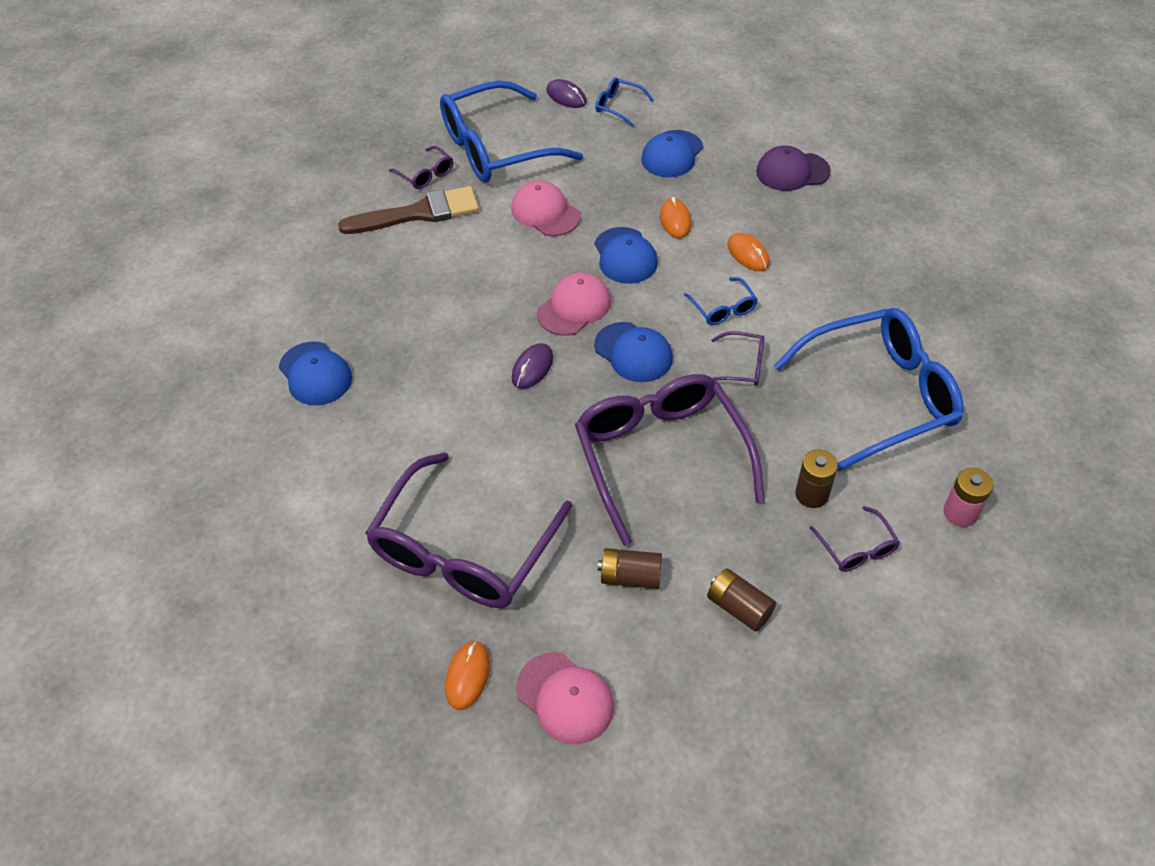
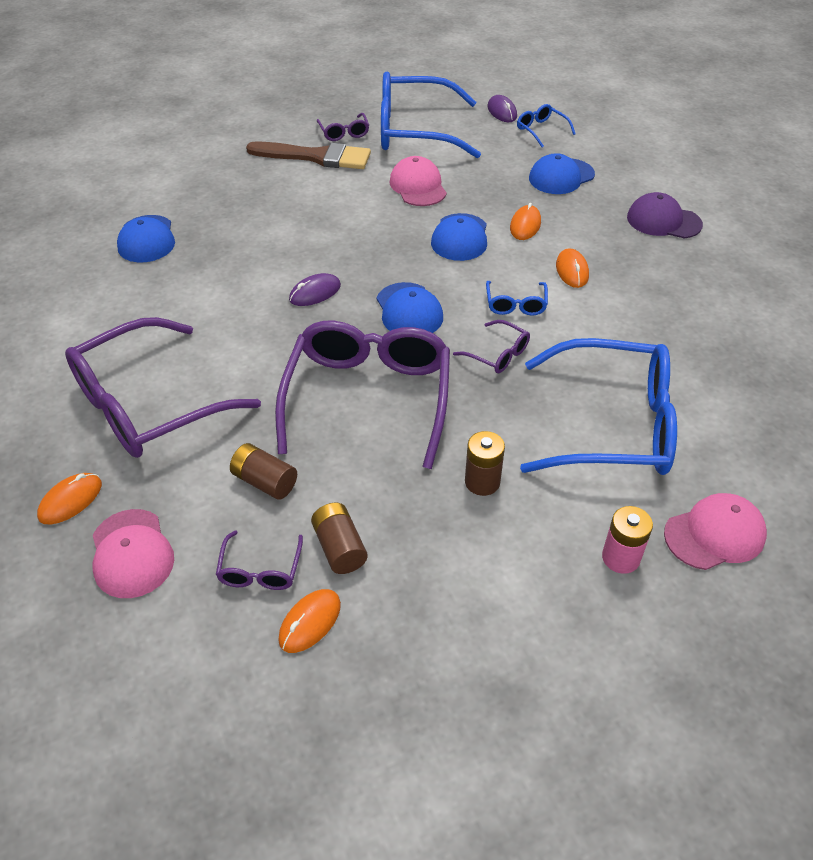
camera: 25 degrees right, 5 degrees down
(574, 307) = (386, 261): pink cap -> pink cap (714, 534)
(763, 683) = (310, 622): none -> orange mouse
(856, 548) = (490, 545): purple glasses -> purple glasses (260, 570)

